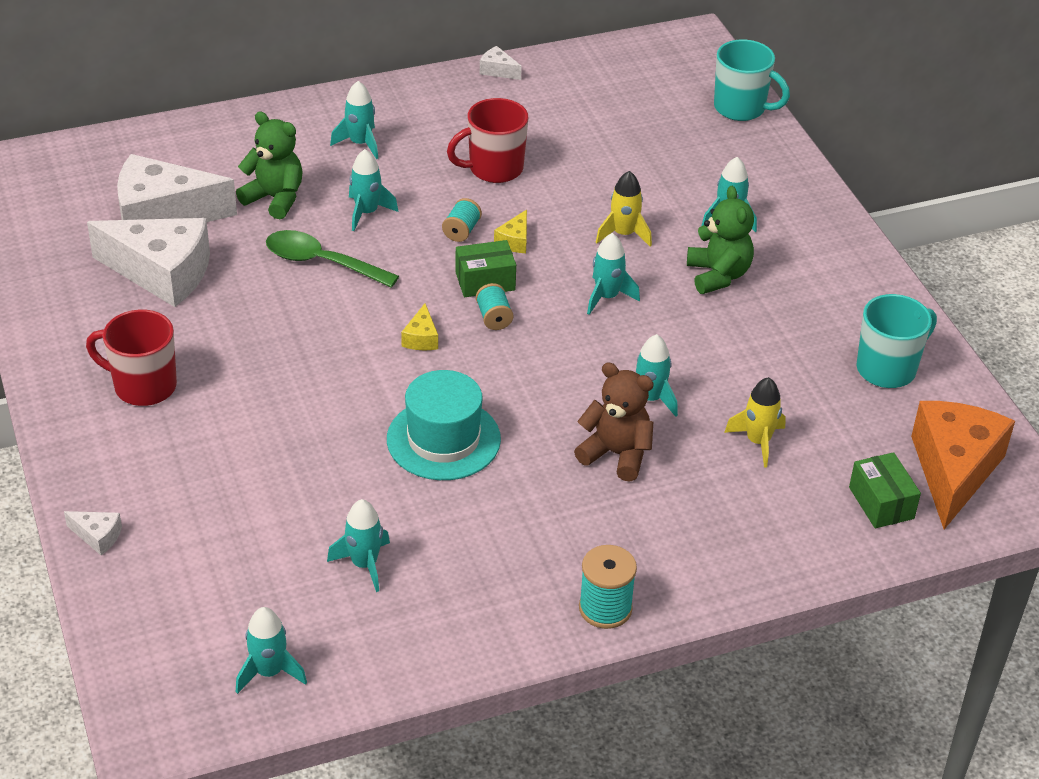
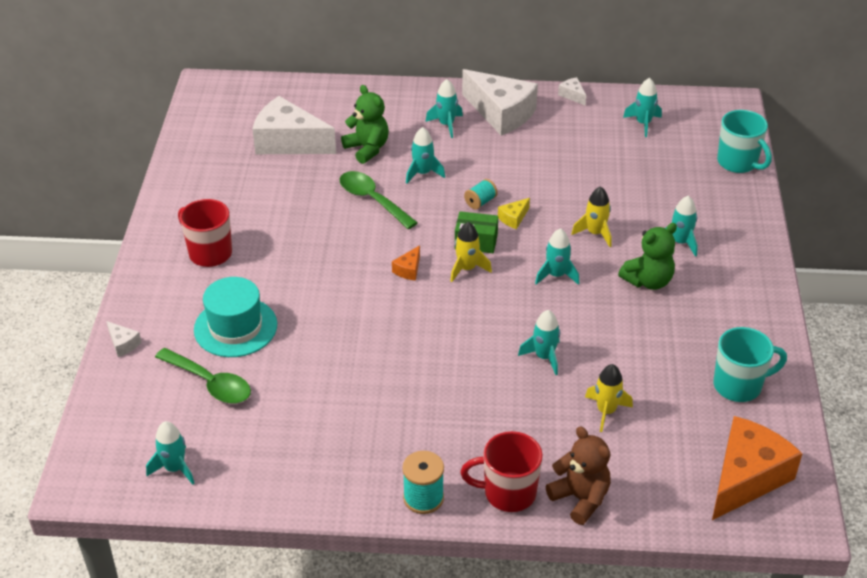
camera: 25 degrees right, 0 degrees up
(162, 273) = (265, 181): white cheese -> white cheese (501, 113)
(249, 552) = (210, 383): none -> green spoon
(364, 564) = (278, 415): turquoise rocket -> turquoise rocket (643, 123)
(421, 338) = (408, 270): yellow cheese -> orange cheese
(443, 439) = (382, 344): turquoise hat -> turquoise hat (235, 327)
(494, 169) = (529, 164): red mug -> red mug (508, 493)
(494, 318) = (467, 269): turquoise spool -> yellow rocket
(616, 454) = (496, 390): brown teddy bear -> brown teddy bear (580, 498)
(718, 275) = (648, 281): green teddy bear -> green teddy bear turned 45 degrees clockwise
(881, 503) = (674, 485): green box -> none

